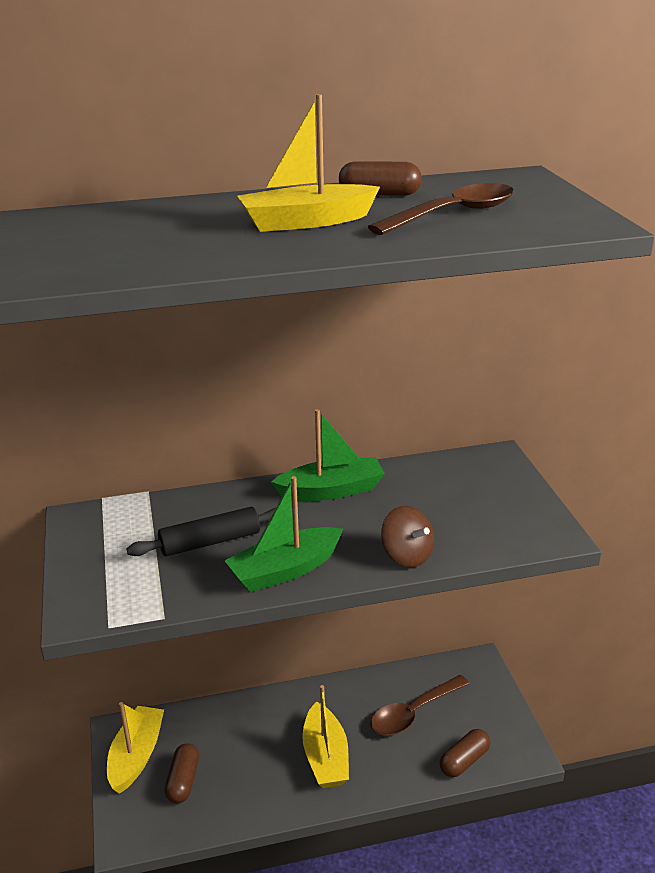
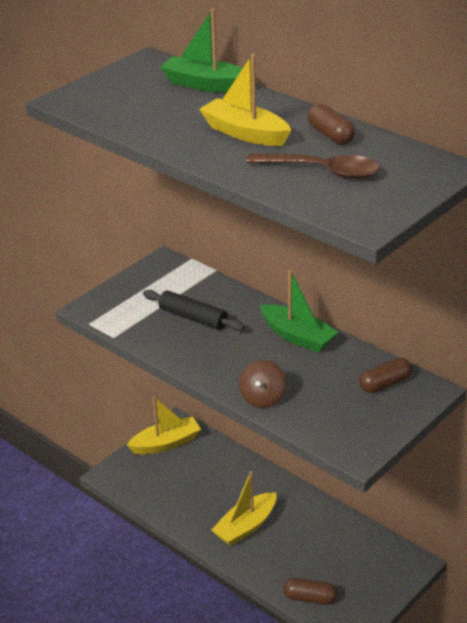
camera: 55 degrees right, 5 degrees up
(183, 781) = (167, 474): brown capsule -> brown capsule (385, 384)
(285, 570) = (197, 358): green boat -> green boat (206, 85)
(413, 713) = (326, 550): brown spoon -> none

